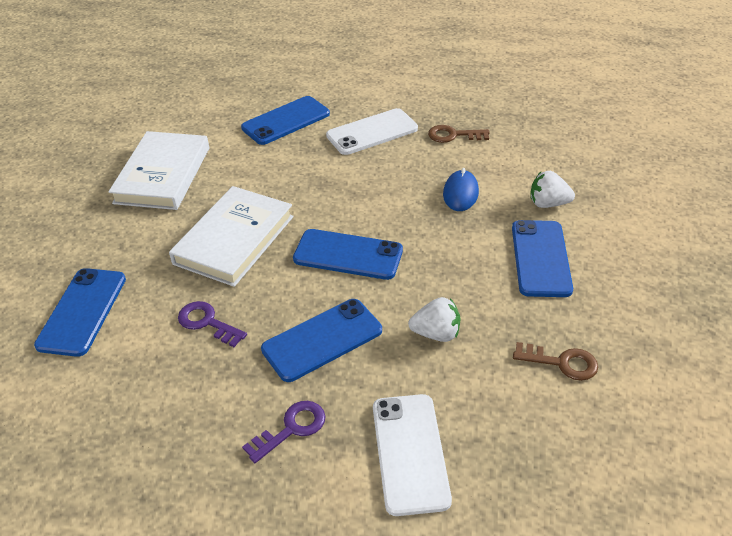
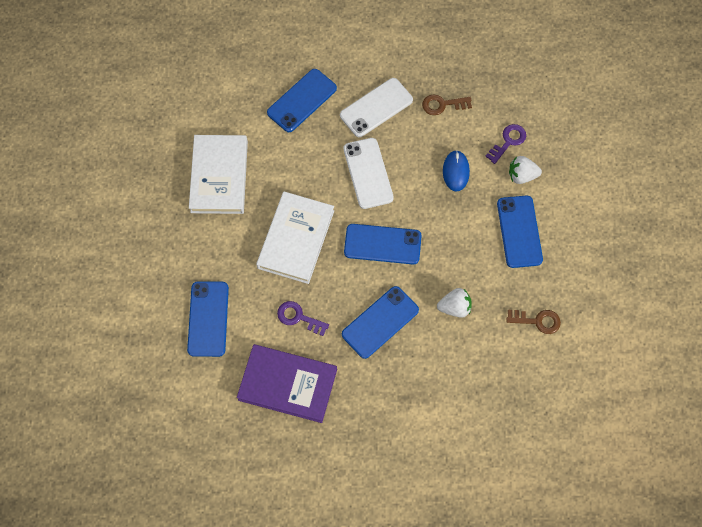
camera: 10 degrees left, 25 degrees up
(160, 402) = (287, 384): none -> purple book
(291, 429) = (375, 392): purple key -> purple key (508, 141)
(410, 453) = (450, 399): white phone -> white phone (368, 173)

